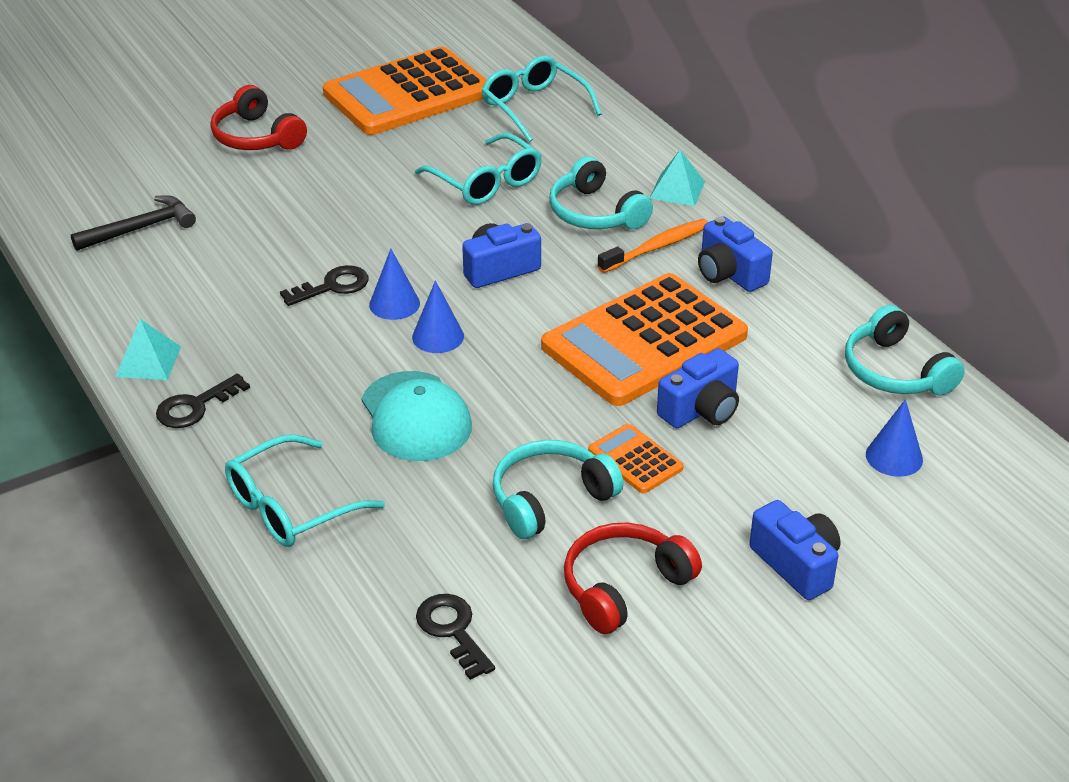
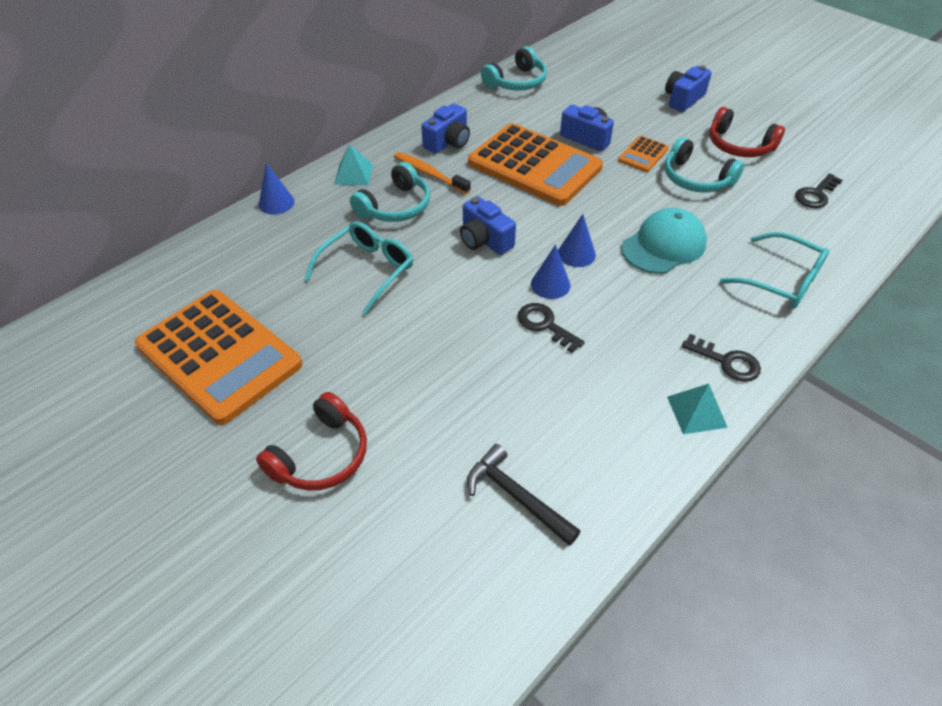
camera: 105 degrees left, 10 degrees up
(534, 107) = (238, 265): turquoise glasses -> none
(894, 457) = (586, 79): blue cone -> blue cone (276, 203)

